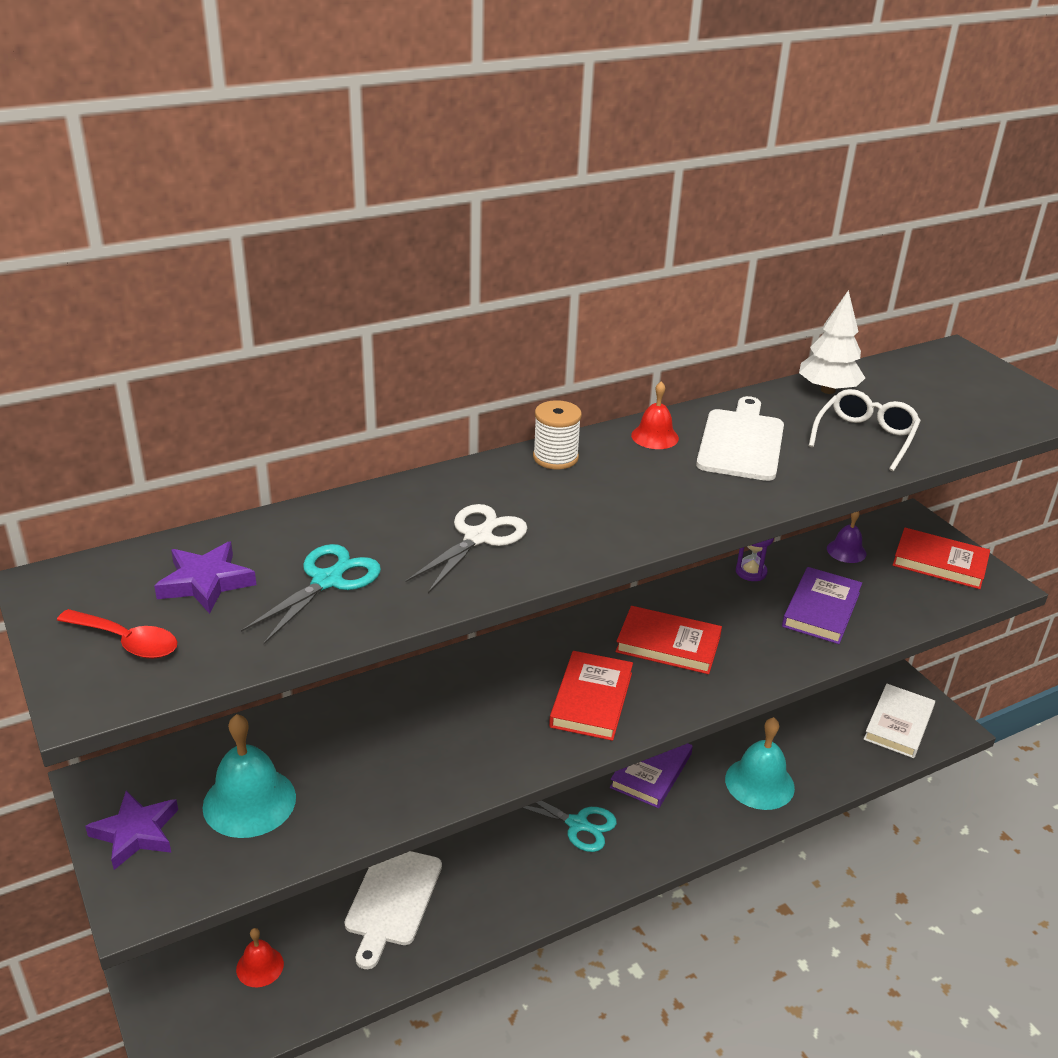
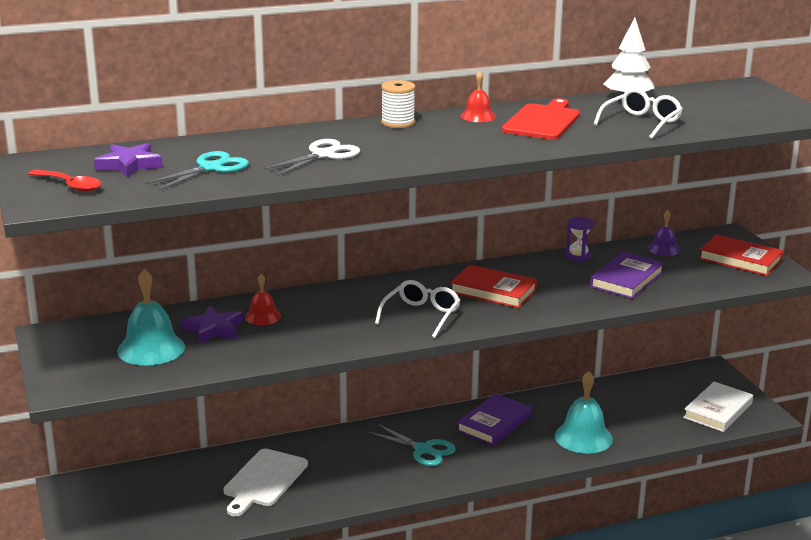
camera: 10 degrees right, 10 degrees down
(136, 833) = (68, 358): purple star -> purple star (214, 329)
(260, 966) = (154, 508): red bell -> red bell (263, 316)
(591, 700) = (421, 315): red book -> white glasses
(741, 442) = (542, 121): white cutting board -> red cutting board

